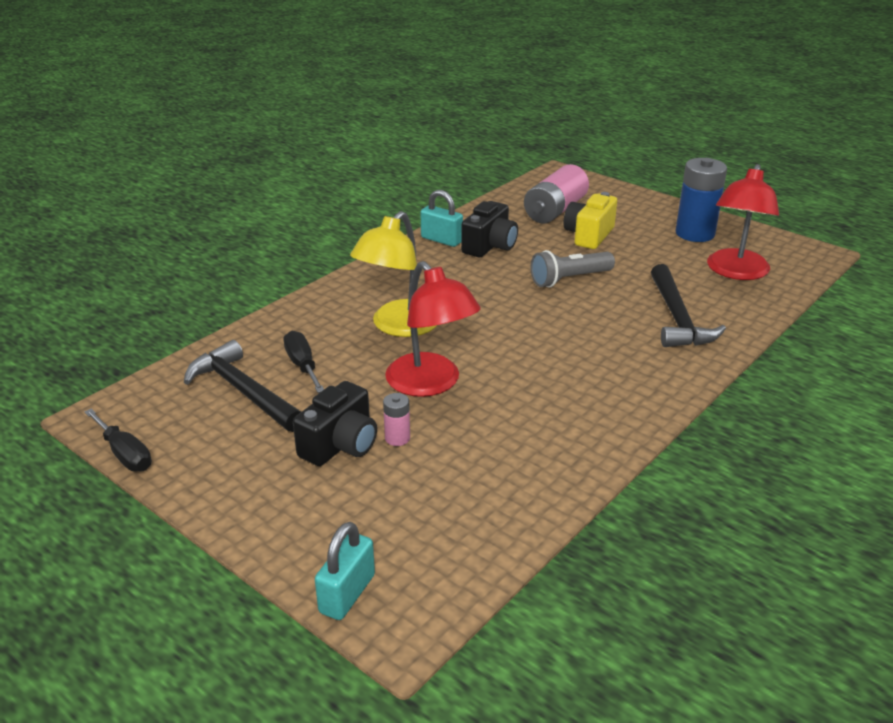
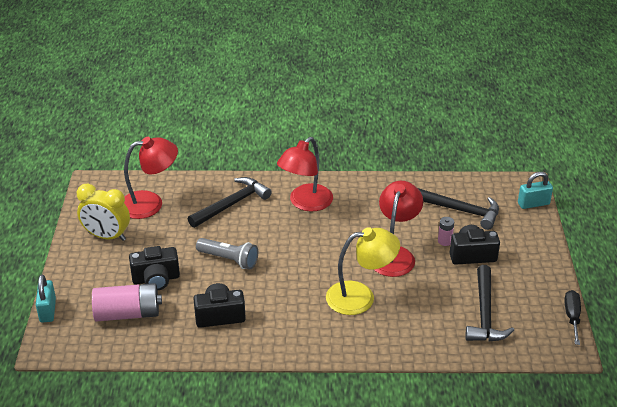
camera: 130 degrees left, 5 degrees up
(302, 365) = (439, 308): black screwdriver -> none
(438, 495) = (460, 210): none -> black hammer
(441, 240) = (235, 343): turquoise padlock -> turquoise padlock (48, 310)
(589, 235) = (156, 279): yellow camera -> black camera
(620, 369) = (305, 203): none -> red lamp
(695, 233) = (107, 236): blue battery -> yellow clock

